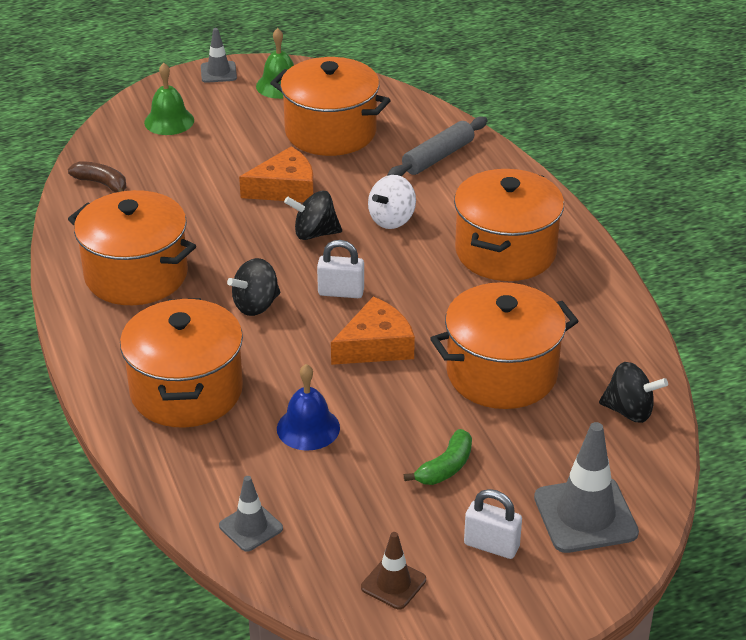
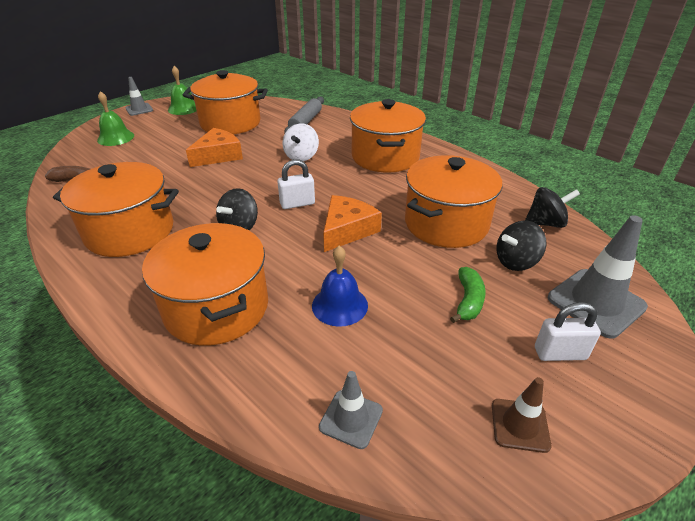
camera: 25 degrees left, 0 degrees up
(314, 233) = (255, 175): black spinning top -> black spinning top (516, 262)

